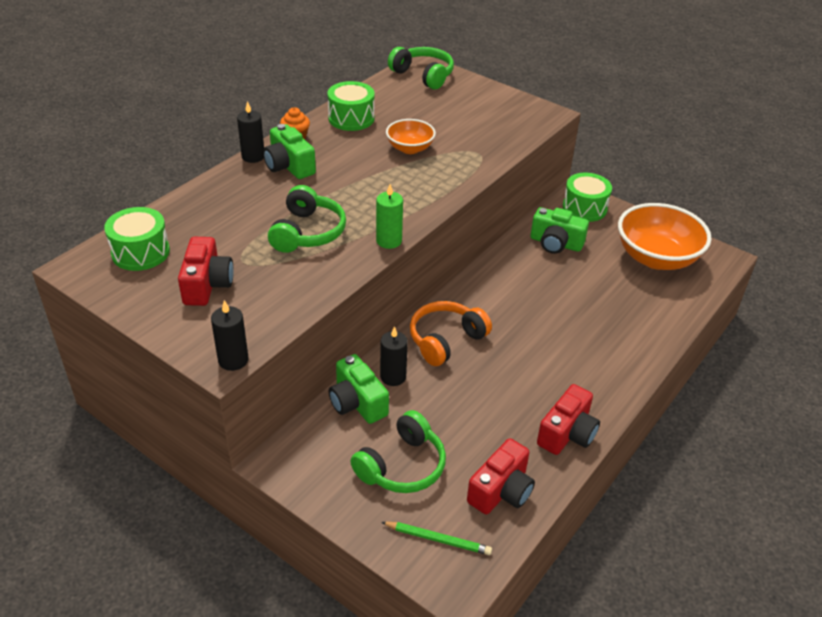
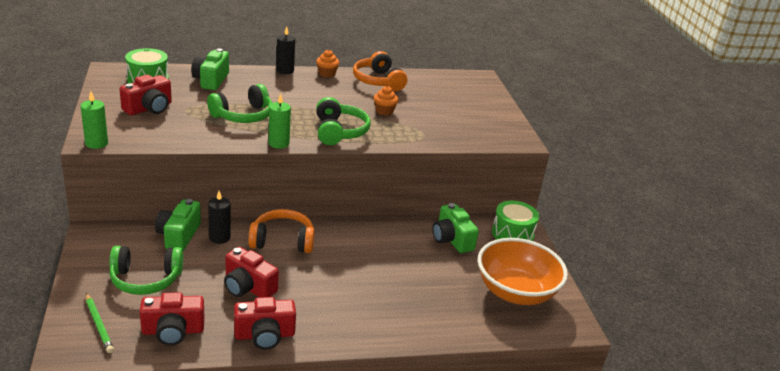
camera: 40 degrees right, 10 degrees down
(233, 360) = (96, 143): black candle -> green candle
(289, 166) = (295, 84): green camera -> green camera (211, 80)
(351, 118) = (378, 81): green drum -> orange headphones
(410, 148) = (384, 111): orange bowl -> orange cupcake
(423, 75) = (471, 83): green headphones -> green headphones (339, 132)
(489, 403) = (248, 287): none -> red camera

